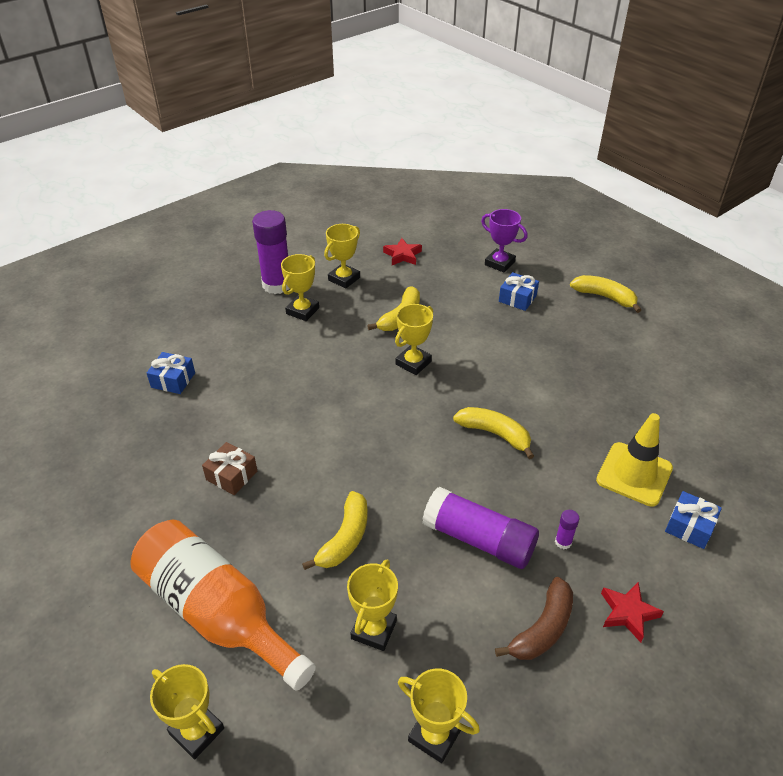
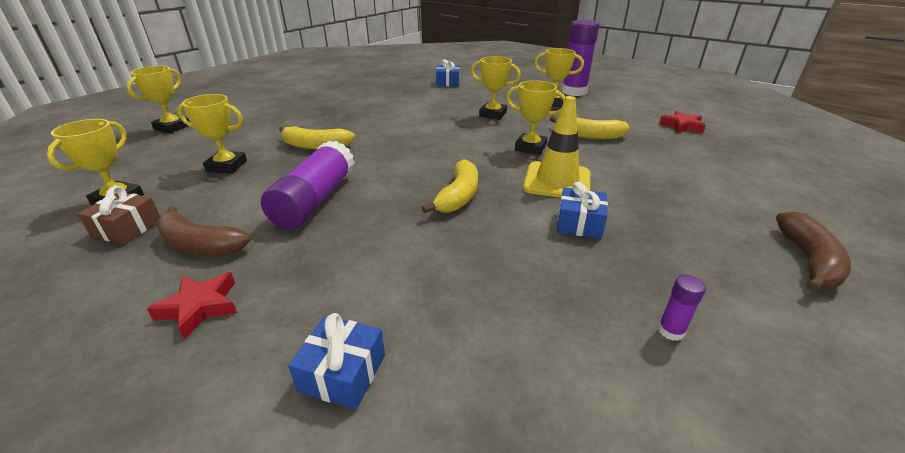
camera: 75 degrees right, 10 degrees down
(218, 613) = (255, 120): orange bottle -> none
(231, 475) = (369, 107): brown gift -> brown gift (127, 228)
(344, 279) = (612, 110): yellow trophy -> yellow trophy (493, 114)
(499, 263) = (752, 174): purple trophy -> none
(517, 298) = (701, 190): blue gift -> blue gift (579, 223)
(563, 542) = (312, 250): purple glue stick -> purple glue stick (670, 331)
(605, 297) = (808, 260): yellow banana -> brown banana
(634, 474) = (435, 306): yellow traffic cone -> yellow traffic cone (557, 181)

